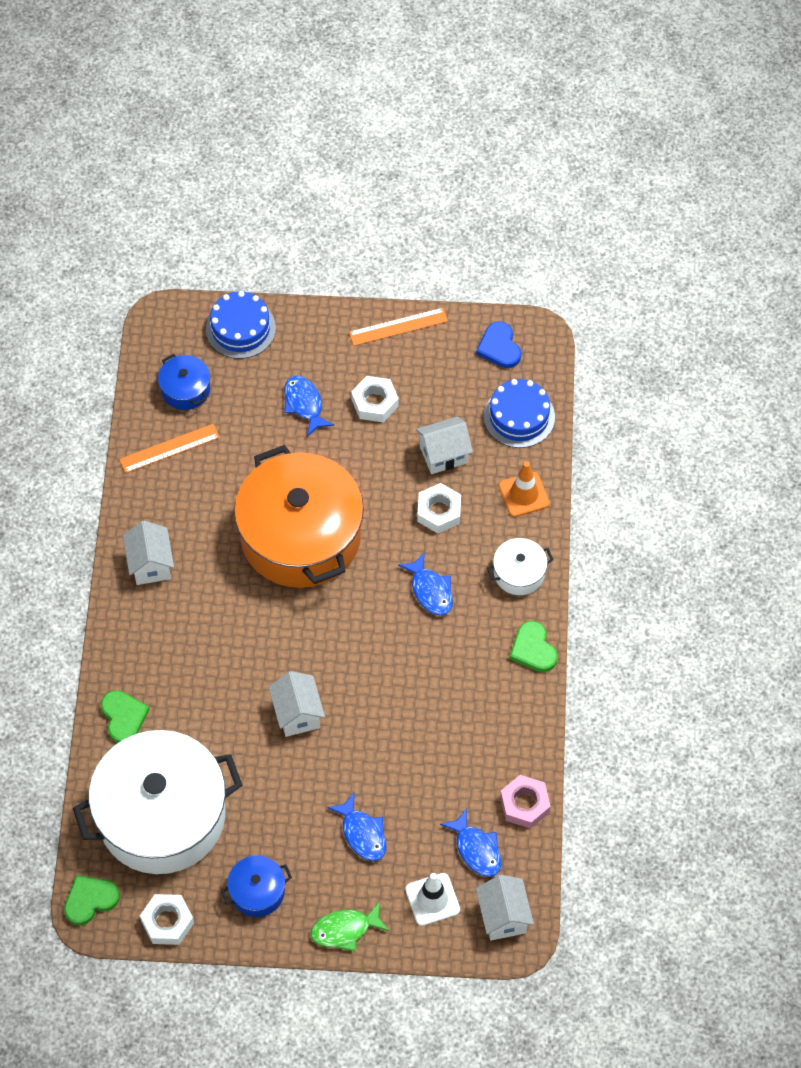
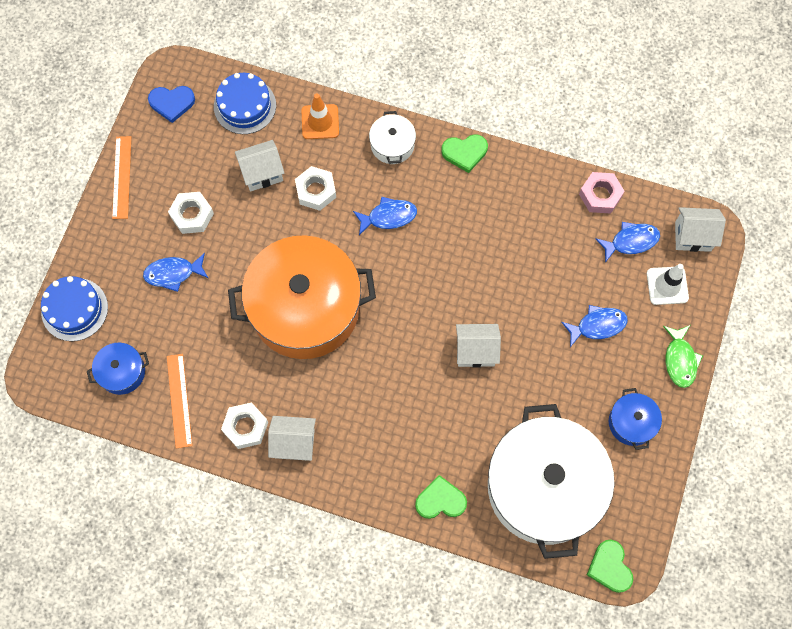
camera: 75 degrees left, 10 degrees up
(167, 922) = (644, 504): white nut -> white nut (245, 427)
(443, 455) = (262, 173): white house -> white house turned 75 degrees clockwise

